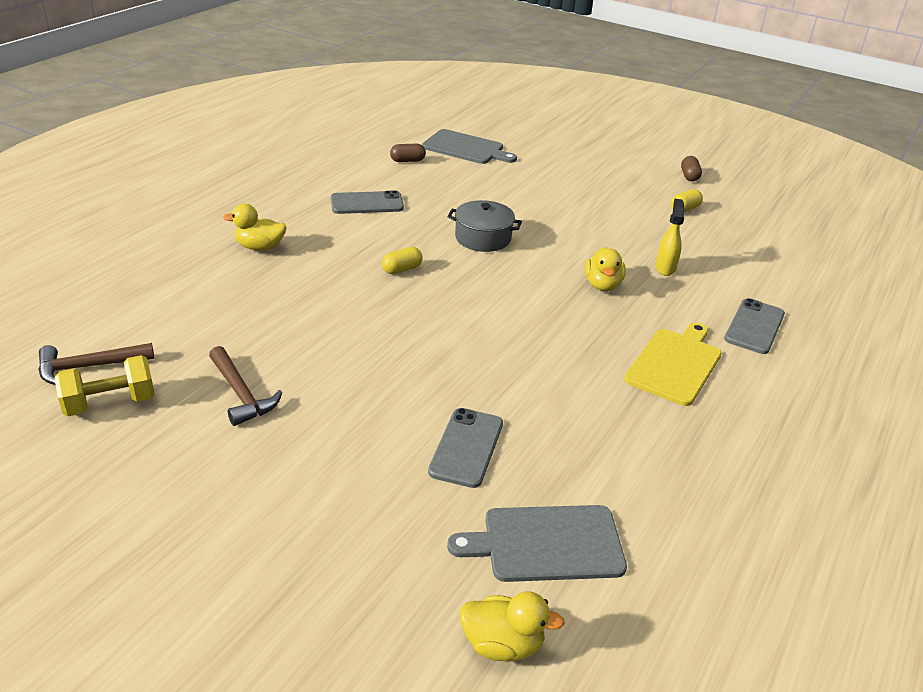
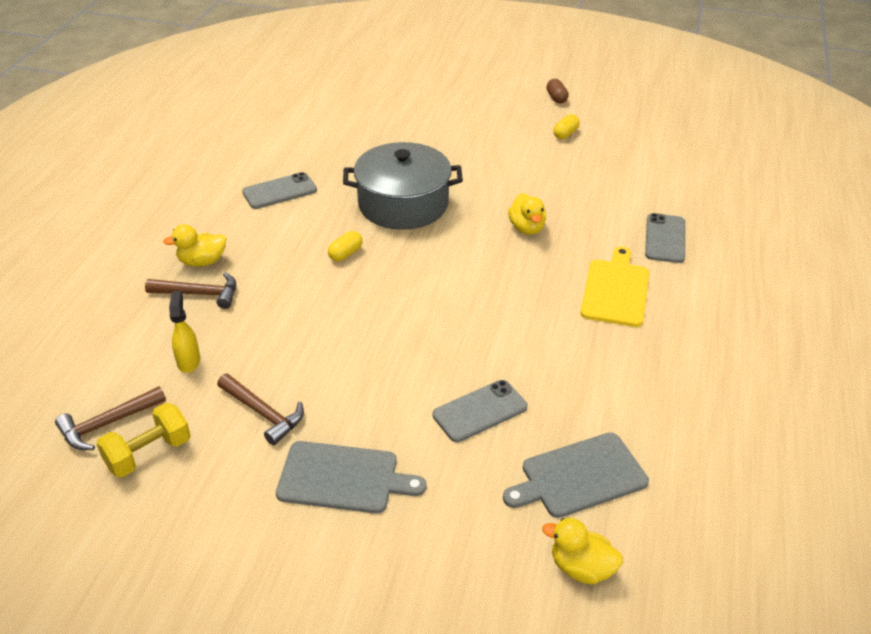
camera: 15 degrees left, 5 degrees up
(241, 274) = (199, 294): none -> brown hammer
(407, 161) = (295, 136): brown capsule -> none
(466, 148) = (344, 110): grey cutting board -> grey cutting board (343, 478)
(466, 447) = (480, 411): grey phone -> grey phone turned 60 degrees clockwise
(483, 238) = (403, 204): grey pot -> grey pot, size x1.70
(502, 644) = (581, 568): yellow duck -> yellow duck turned 150 degrees counterclockwise
(665, 268) = (572, 198): yellow spray bottle -> yellow spray bottle (188, 361)

